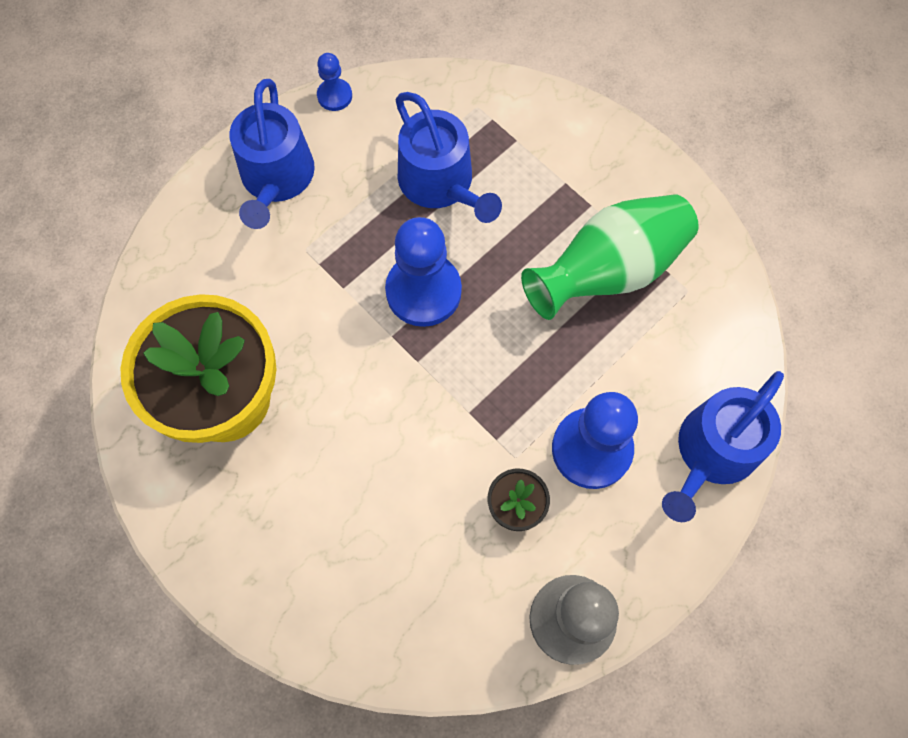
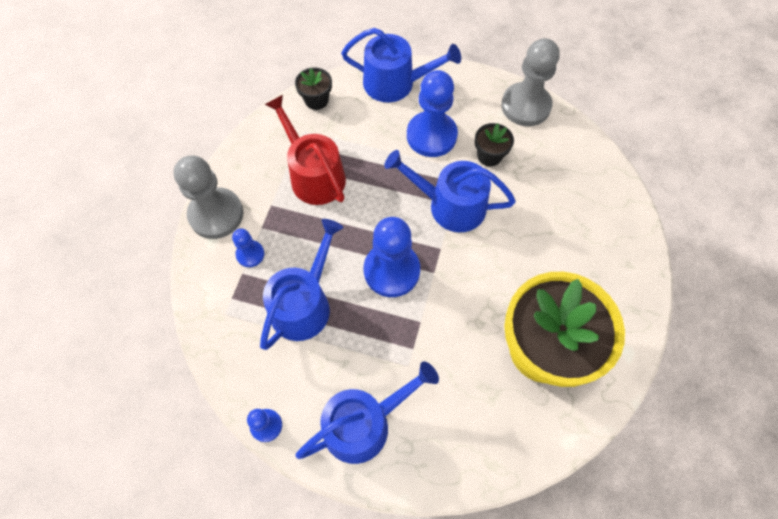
camera: 120 degrees left, 5 degrees down
(469, 408) = (450, 205): none -> blue watering can
(536, 157) = (250, 254): none -> blue pawn
(608, 271) = (314, 175): green vase -> red watering can
(610, 144) = (216, 214): none -> grey pawn
(733, 331) = (316, 100): none -> black flower pot

